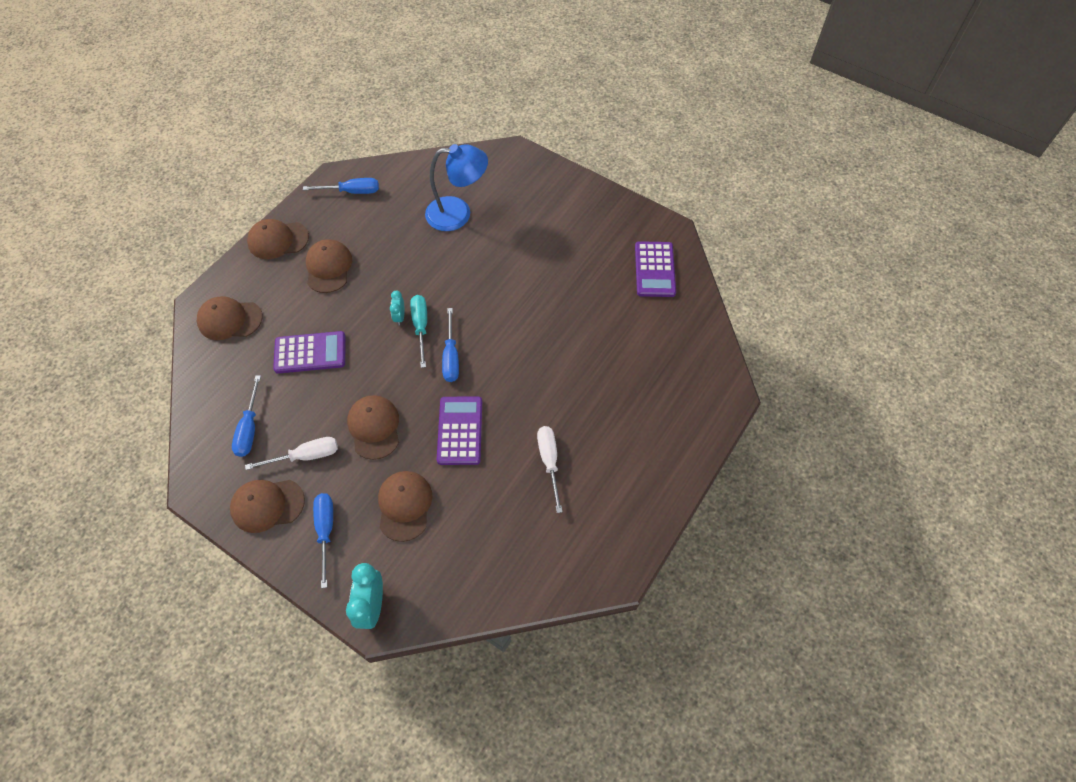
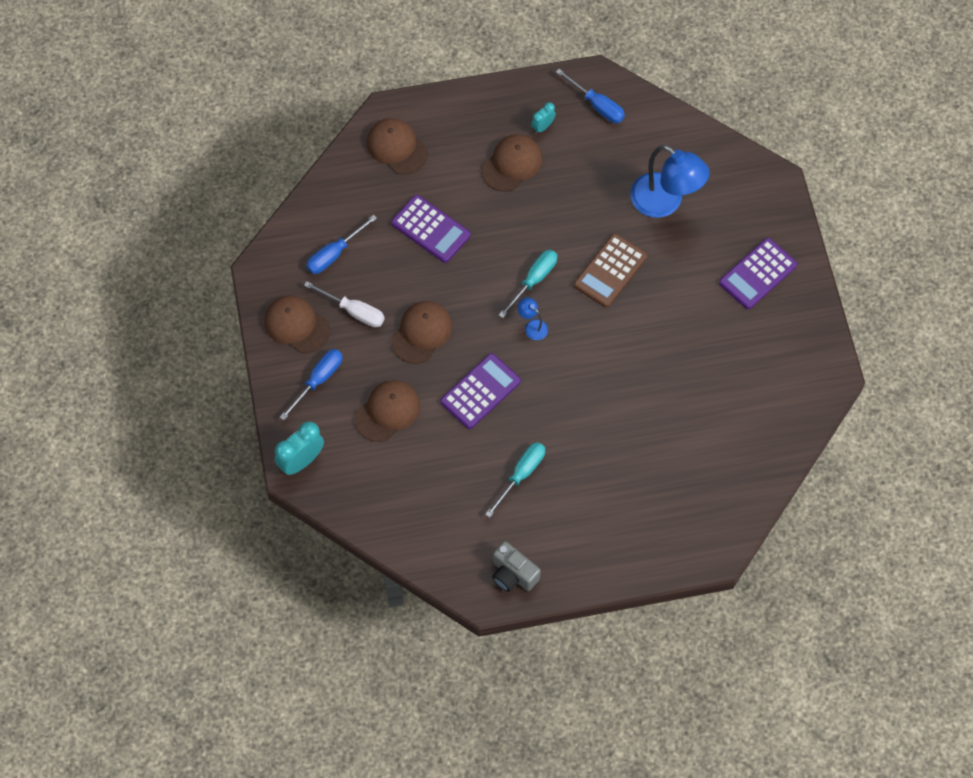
camera: 45 degrees right, 5 degrees up
(278, 240) = (495, 103): brown cap -> none
(399, 317) = (525, 257): turquoise clock -> turquoise clock (542, 127)
(451, 357) = (532, 326): blue screwdriver -> blue lamp
(467, 280) = (610, 271): none -> brown calculator
(549, 462) = (521, 475): white screwdriver -> turquoise screwdriver
(619, 538) = (513, 574): none -> grey camera
(655, 269) = (777, 397): purple calculator -> purple calculator (757, 274)

